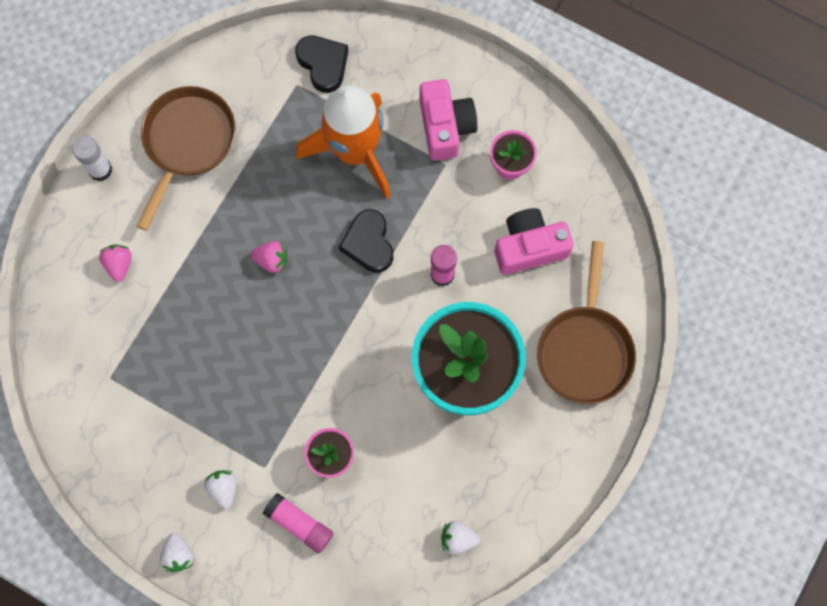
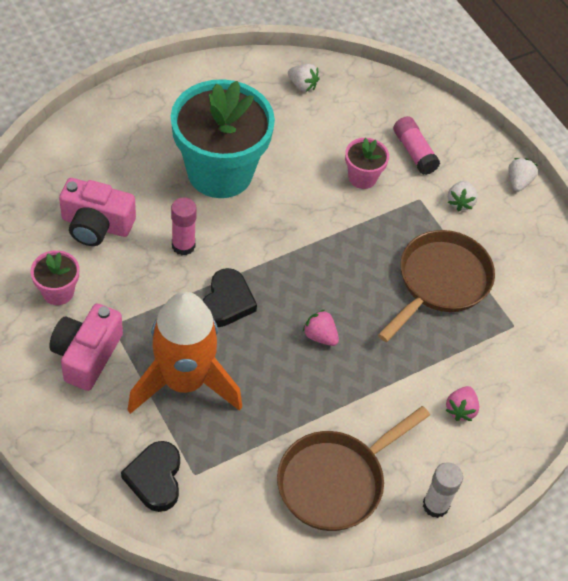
camera: 155 degrees left, 20 degrees down
(585, 350) = (115, 138): brown pan -> brown pan (440, 282)

